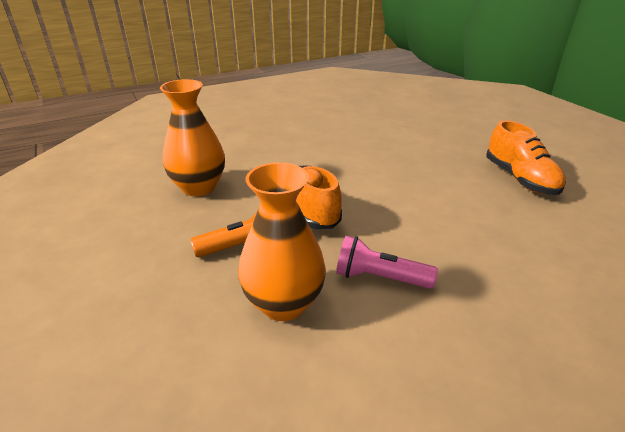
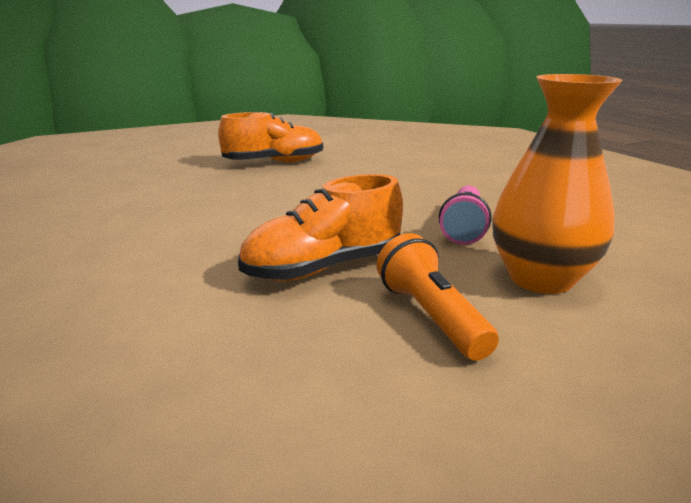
camera: 90 degrees left, 10 degrees down
(199, 187) = (207, 397): orange vase -> none

